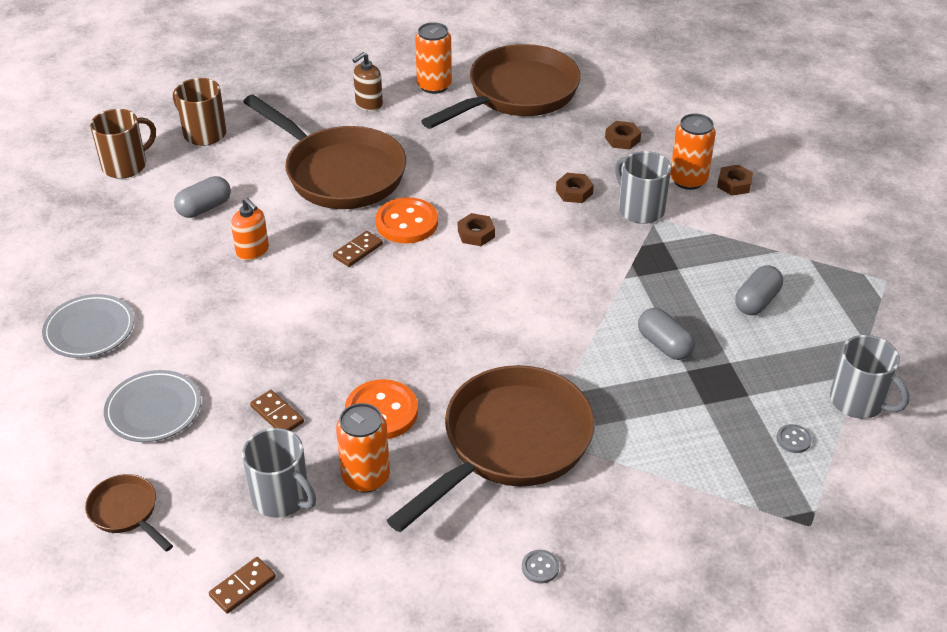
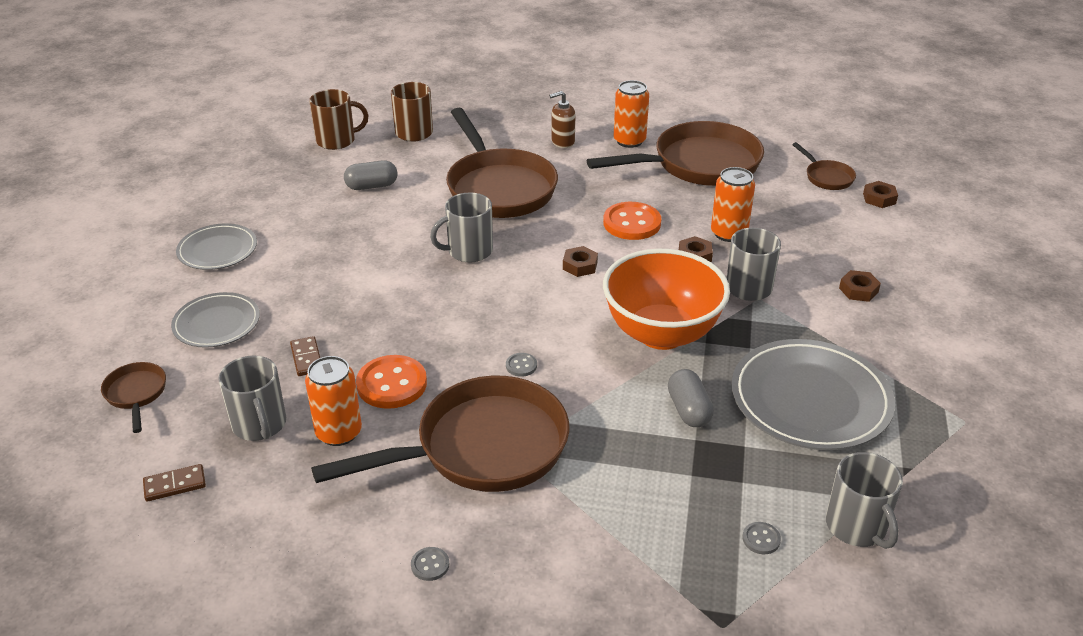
camera: 25 degrees right, 5 degrees down
(253, 251) = (384, 228): orange soap dispenser -> none
(358, 251) = (469, 251): brown domino -> grey mug
(407, 223) = (526, 241): orange button -> orange button (632, 223)
(490, 352) = (521, 366): none -> grey button
(594, 279) = (661, 333): none -> orange bowl
(622, 139) = (772, 224): brown nut -> brown nut (879, 198)
(640, 77) = (826, 177): none -> brown pan
(688, 180) = (813, 274): orange can -> orange can (729, 233)
(757, 301) = (810, 400): grey capsule -> grey plate

